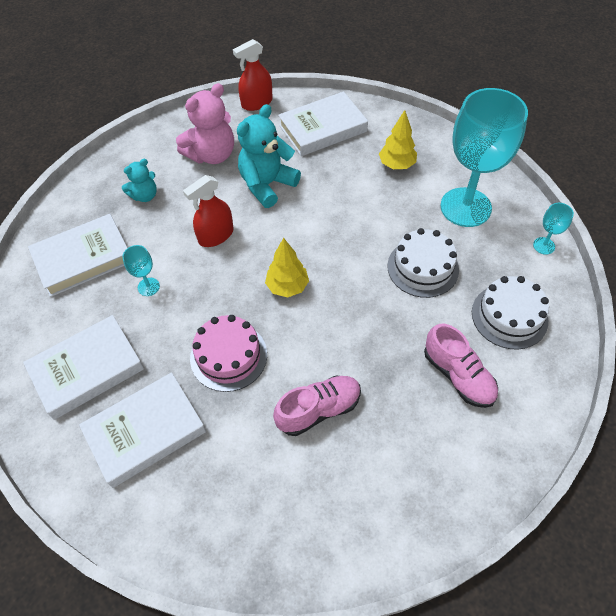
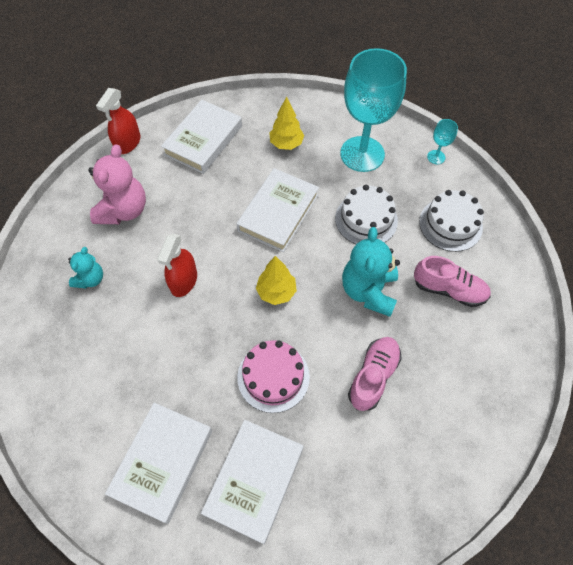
camera: 35 degrees left, 5 degrees up
(83, 258) = (78, 368): white book -> white book (278, 213)
(148, 287) = (159, 358): turquoise goblet -> none
(267, 185) = (193, 213): turquoise teddy bear -> turquoise teddy bear (368, 291)

